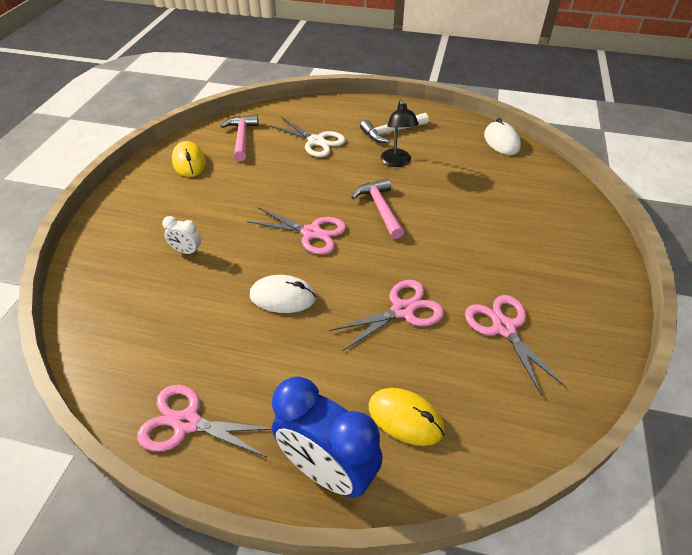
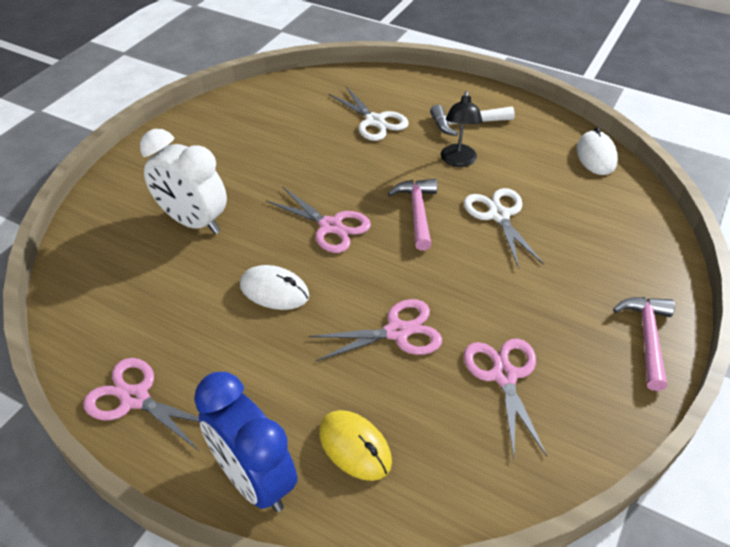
camera: 15 degrees right, 0 degrees up
(187, 251) = (193, 222): white clock -> white clock, size x2.19
(189, 162) = (228, 123): yellow mouse -> none
(242, 138) = (294, 104): pink hammer -> pink hammer (647, 337)
(446, 199) = (499, 215): none -> white scissors

